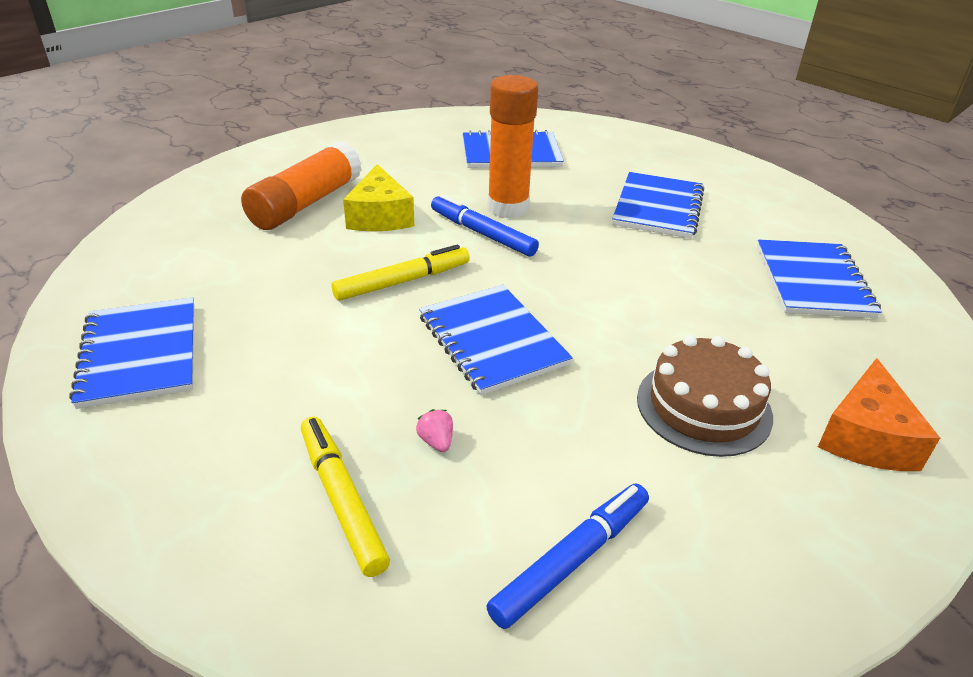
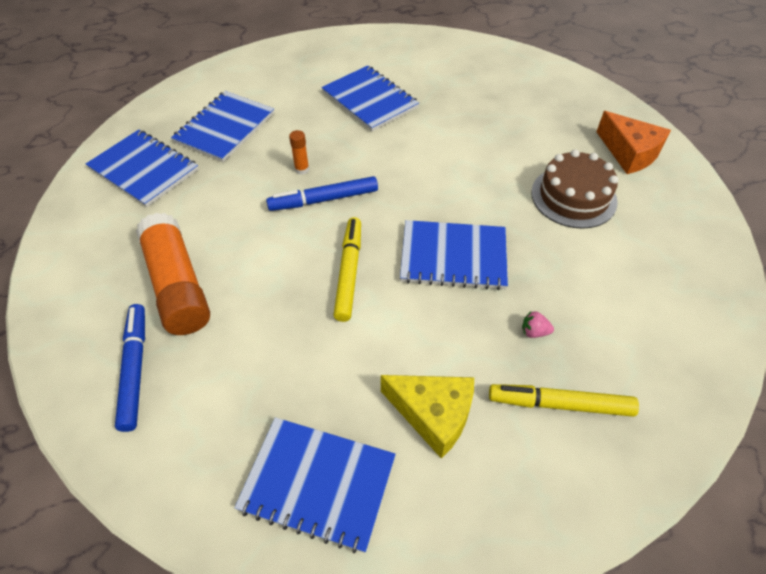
camera: 55 degrees left, 15 degrees up
(380, 216) = (245, 246): yellow cheese -> yellow cheese (433, 415)
(508, 208) = (302, 169): orange glue stick -> orange glue stick, size x0.40
(571, 560) = (657, 315): blue marker -> blue marker (135, 369)
(813, 281) = (497, 88): blue notebook -> blue notebook (144, 169)

